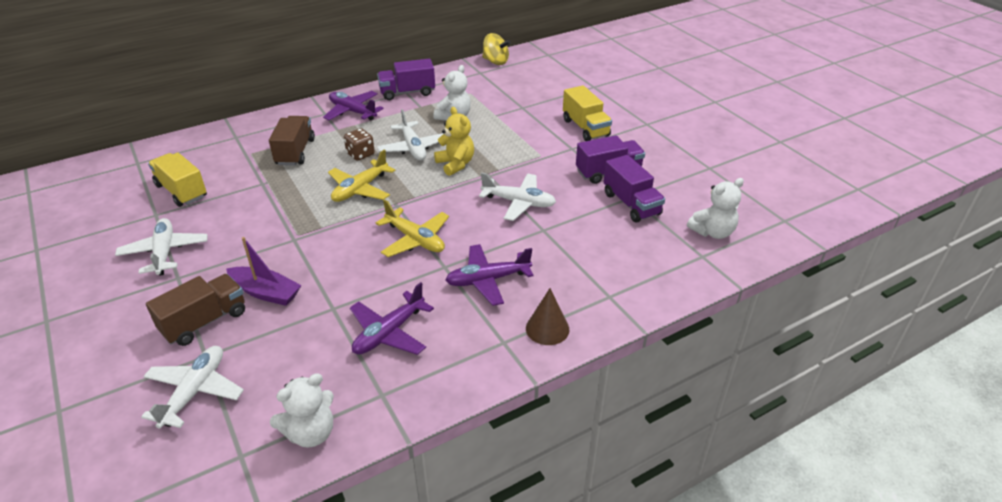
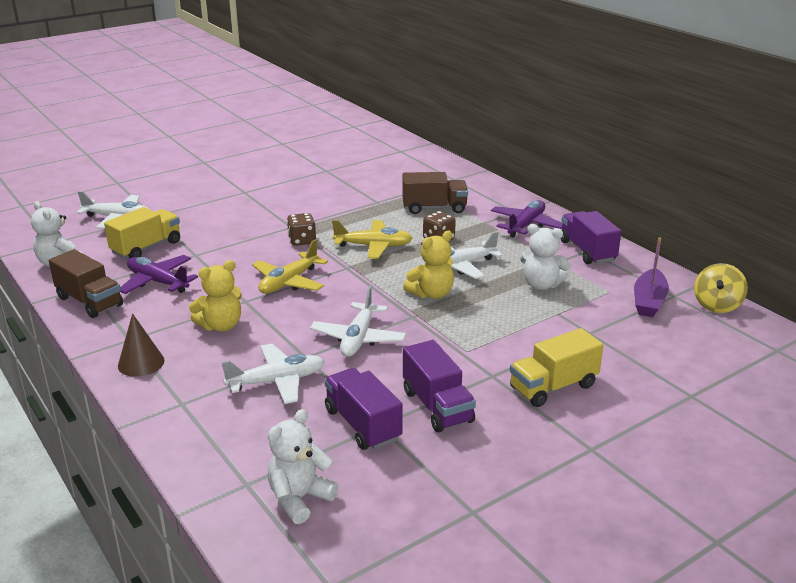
camera: 85 degrees right, 10 degrees down
(164, 252) = (276, 182): white plane -> white plane (277, 381)
(181, 191) = (360, 173): yellow truck -> yellow truck (146, 247)
(204, 322) = (190, 209): brown truck -> brown truck (89, 302)
(266, 292) = (220, 226): purple boat -> purple boat (649, 301)
(330, 232) = (302, 241): none -> brown dice
(360, 189) = (373, 246): yellow plane -> yellow plane turned 150 degrees clockwise
(488, 280) = (221, 326): purple plane -> yellow teddy bear
(631, 204) = (362, 425): purple truck -> purple truck turned 90 degrees clockwise
(712, 232) = (299, 499): white teddy bear -> white teddy bear turned 75 degrees clockwise

